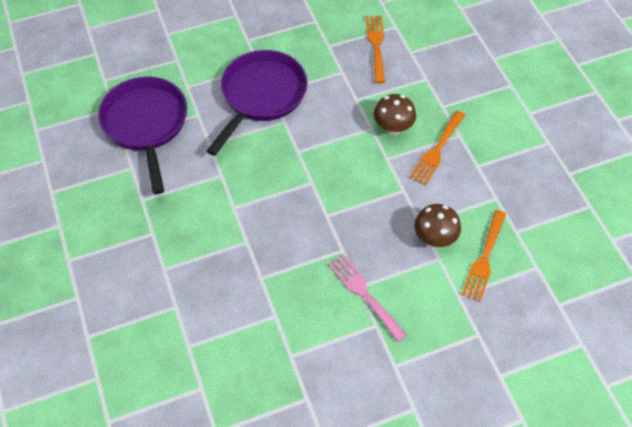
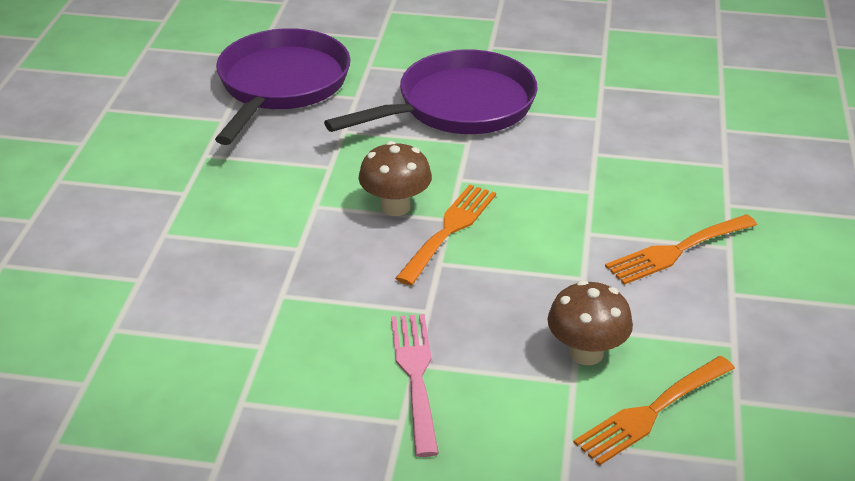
camera: 30 degrees right, 20 degrees down
(376, 45) = (674, 106): orange fork -> orange fork (449, 230)
(393, 128) = (625, 202): brown mushroom -> brown mushroom (395, 207)

